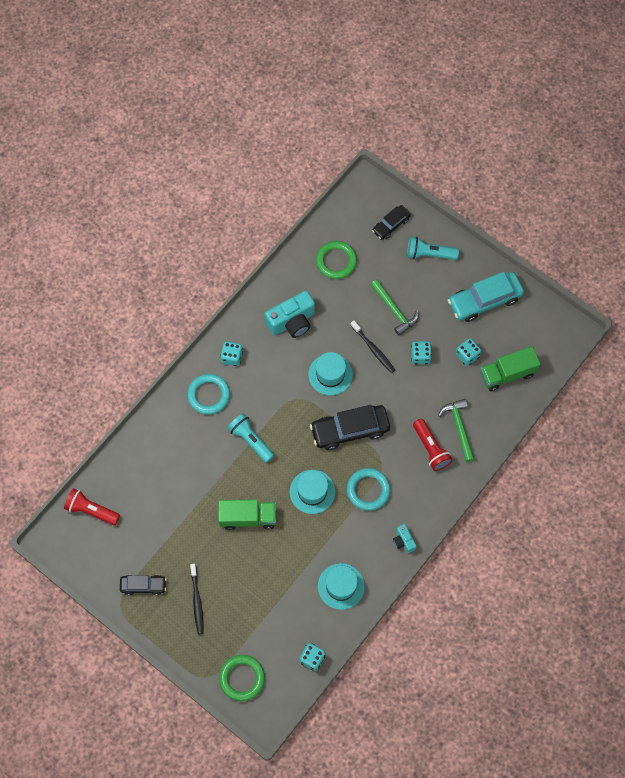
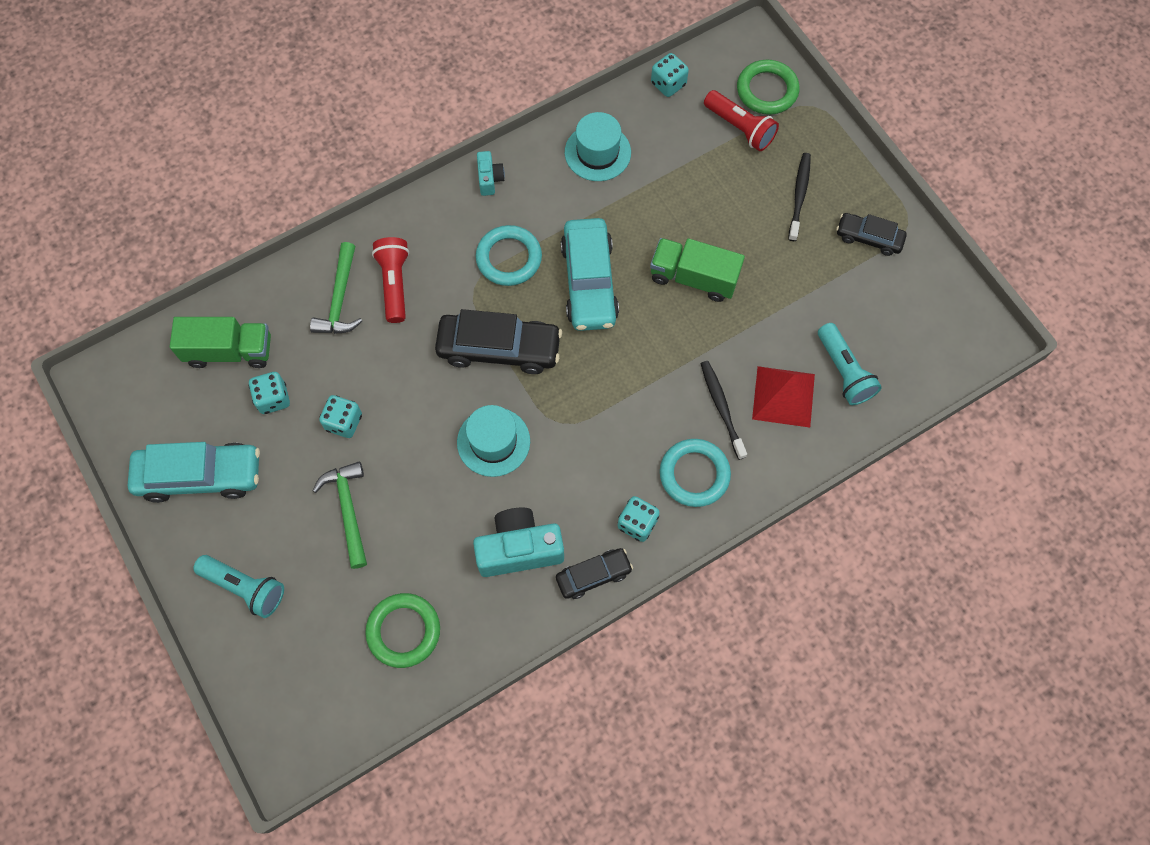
camera: 160 degrees left, 0 degrees up
(91, 510) = (921, 362): red flashlight -> red flashlight (740, 128)
(170, 459) = (783, 396): none -> red pyramid
(251, 440) = (652, 383): turquoise flashlight -> turquoise flashlight (844, 371)
(312, 491) = (589, 282): turquoise hat -> turquoise car
(373, 349) = (410, 458): black toothbrush -> black toothbrush (721, 408)
(391, 225) = (282, 665): black car -> black car (593, 575)

